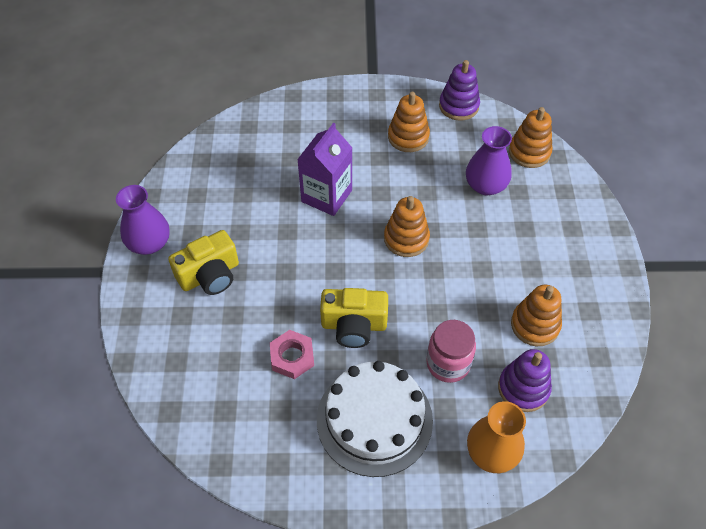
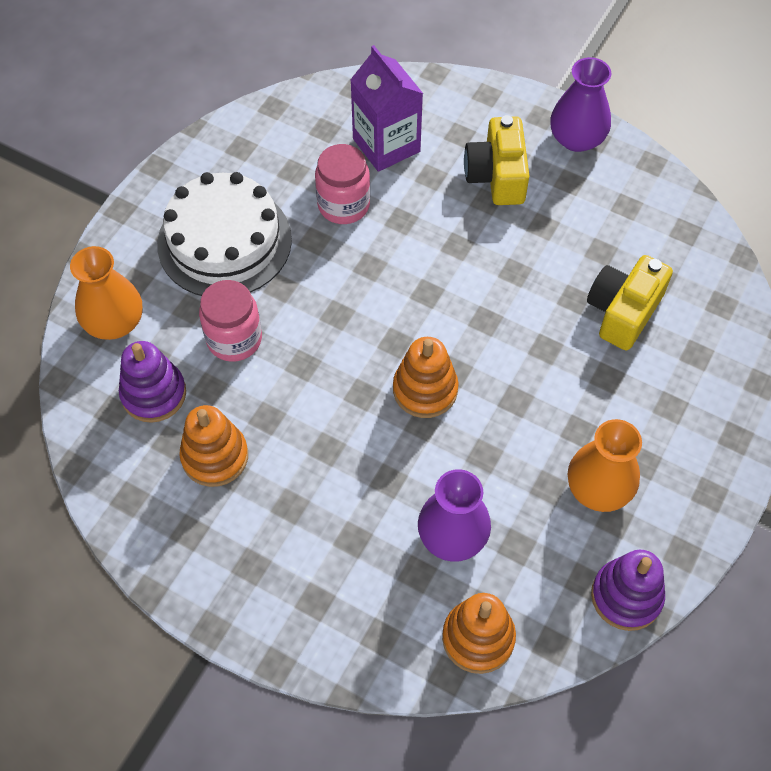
camera: 120 degrees right, 5 degrees up
(292, 357) = (343, 205): pink nut -> pink jar
(326, 196) = (546, 337): purple carton -> purple carton (386, 145)
(354, 325) = (343, 276): yellow camera -> yellow camera (623, 312)
(408, 137) = (598, 488): orange stacking toy -> orange vase

